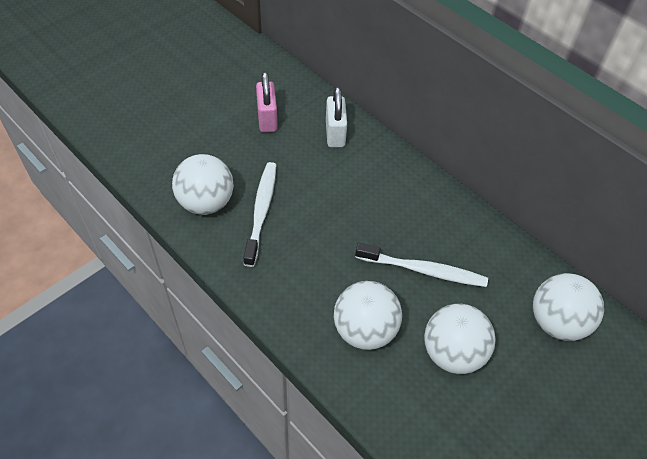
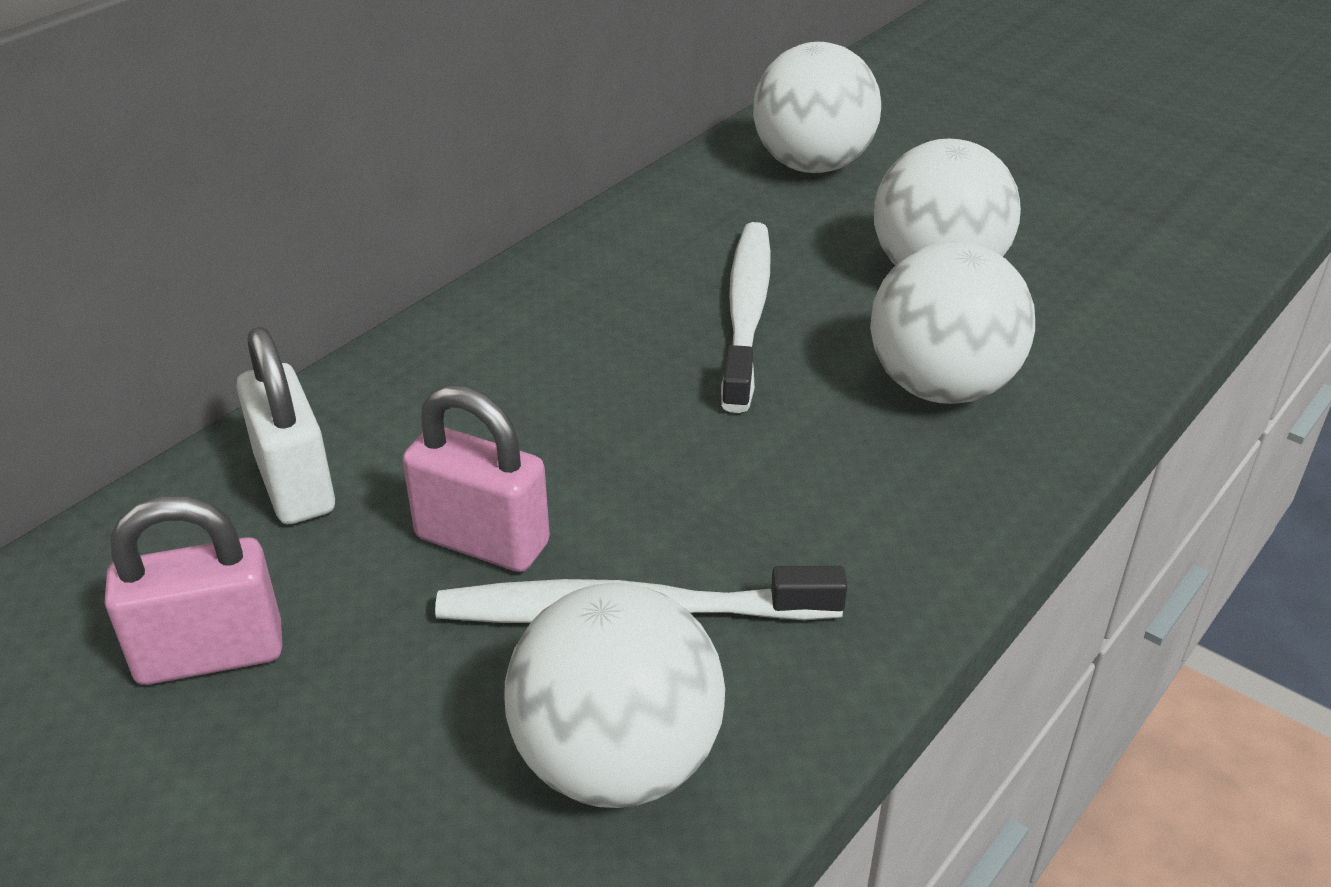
camera: 95 degrees left, 15 degrees down
(300, 178) = (482, 541): none -> pink padlock
(335, 134) = (295, 484): white padlock -> white padlock turned 75 degrees clockwise

